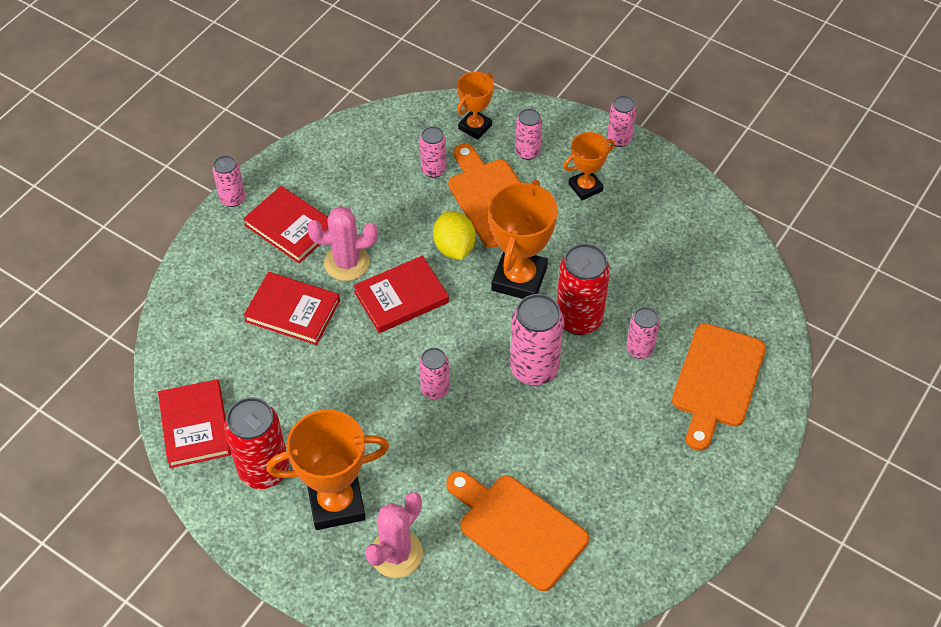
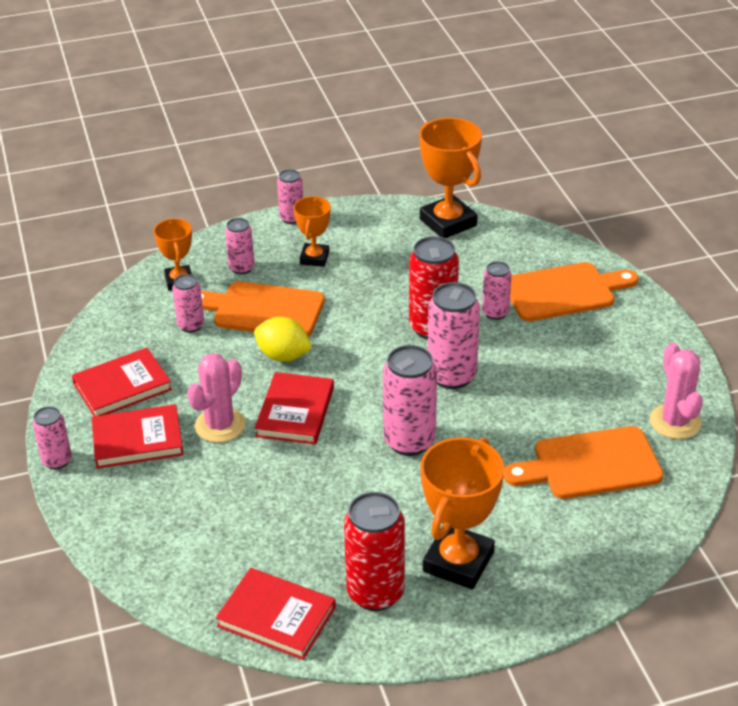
camera: 50 degrees left, 15 degrees down
(292, 311) = (229, 485): red book -> red book (122, 386)
(396, 553) = (545, 550): pink cactus -> pink cactus (675, 422)
(435, 389) = (409, 441): pink can -> pink can, size x1.74
(519, 279) = (357, 338): orange trophy -> orange trophy (448, 222)
(716, 381) = (564, 292): orange cutting board -> orange cutting board turned 75 degrees counterclockwise

